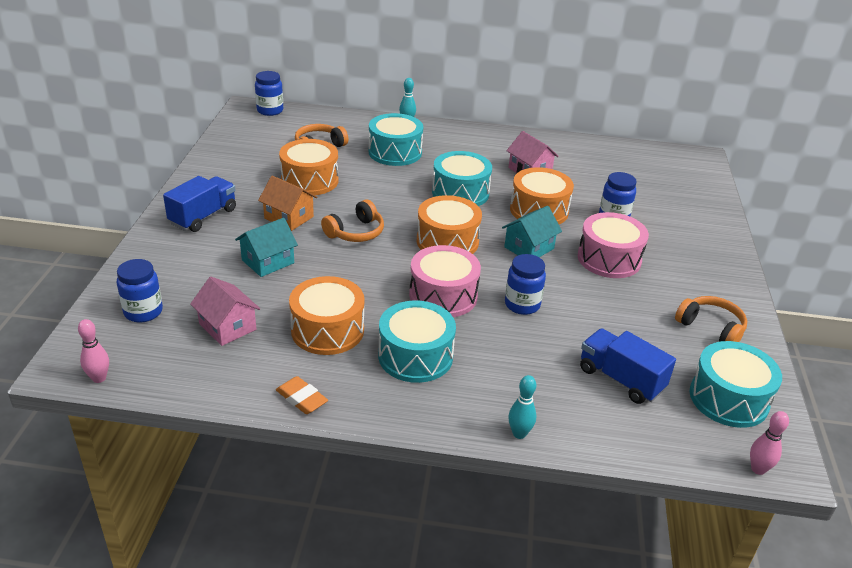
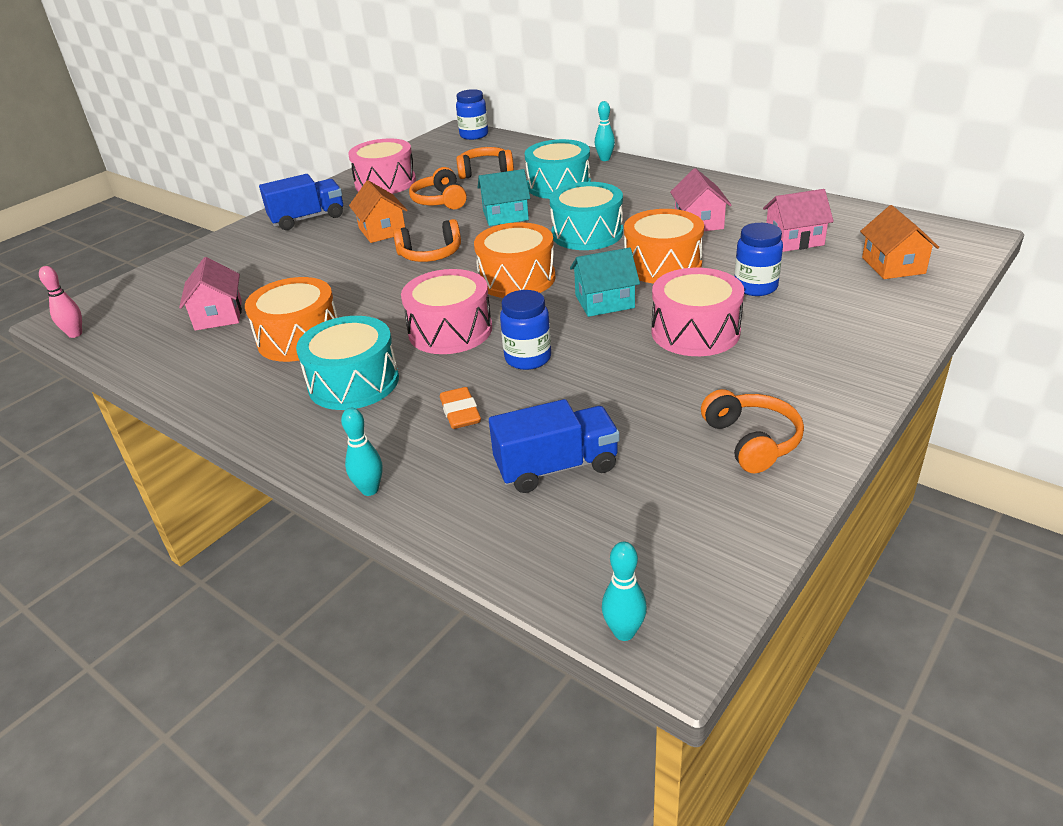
camera: 35 degrees right, 0 degrees up
(143, 312) = (168, 288): blue jar -> none
(238, 169) = (385, 183): none -> pink drum
(268, 261) = (318, 266): turquoise house -> turquoise house (505, 215)
(301, 398) = (205, 393): orange eraser -> orange eraser (460, 412)
(309, 180) = (440, 201): orange drum -> orange headphones
(603, 175) = (794, 240): none -> pink house
(620, 379) = (556, 467): blue truck -> blue truck turned 90 degrees clockwise
(677, 185) = (893, 265): none -> orange house
(728, 398) = (680, 532): turquoise drum -> none
(758, 469) = (624, 632): pink bowling pin -> turquoise bowling pin

